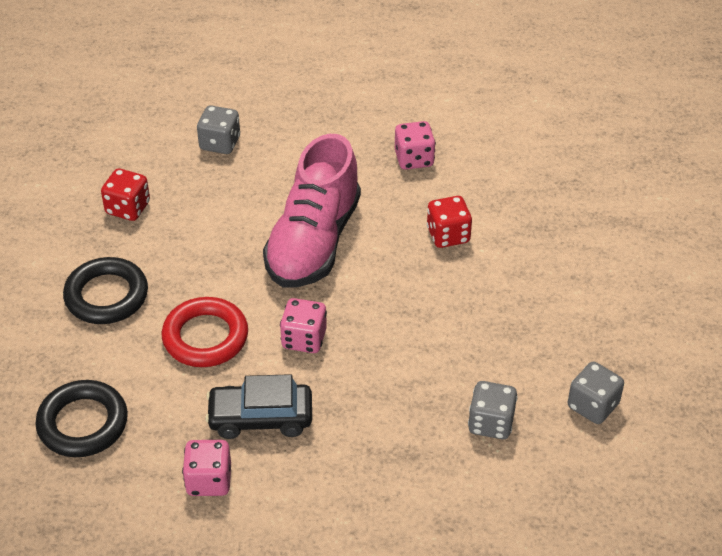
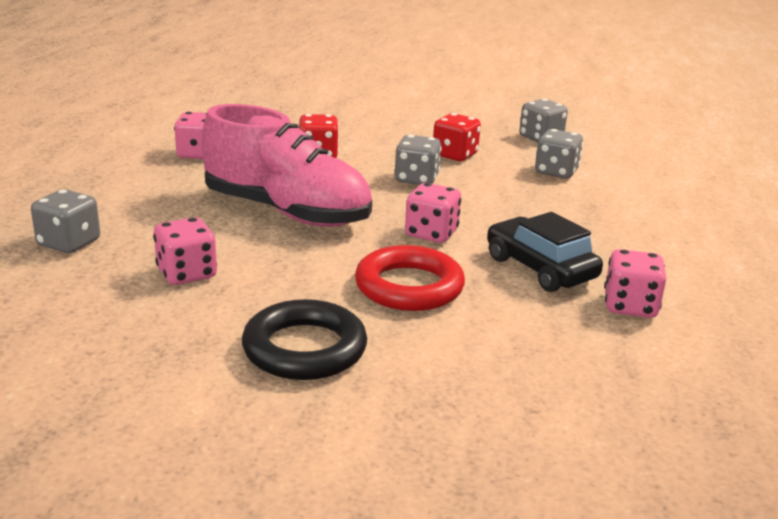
camera: 80 degrees left, 20 degrees down
(83, 423) = (538, 386): black ring -> none
(128, 208) = (138, 317): red dice -> red dice (455, 155)
(192, 213) = (187, 274): none -> pink dice
(260, 418) = (540, 268): black car -> black car turned 135 degrees clockwise
(421, 314) = (416, 179): none -> grey dice

